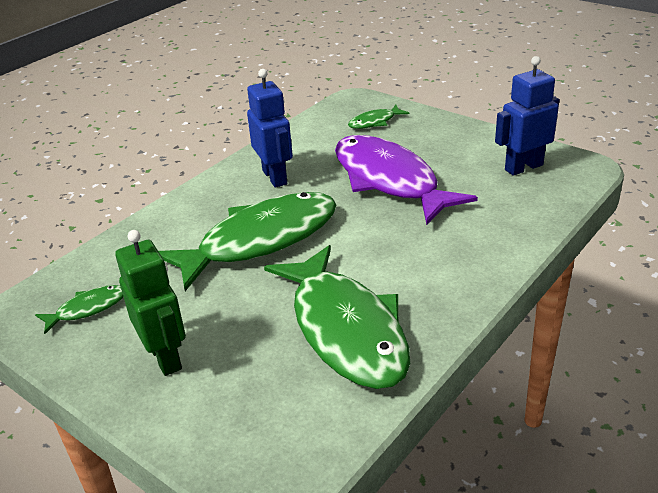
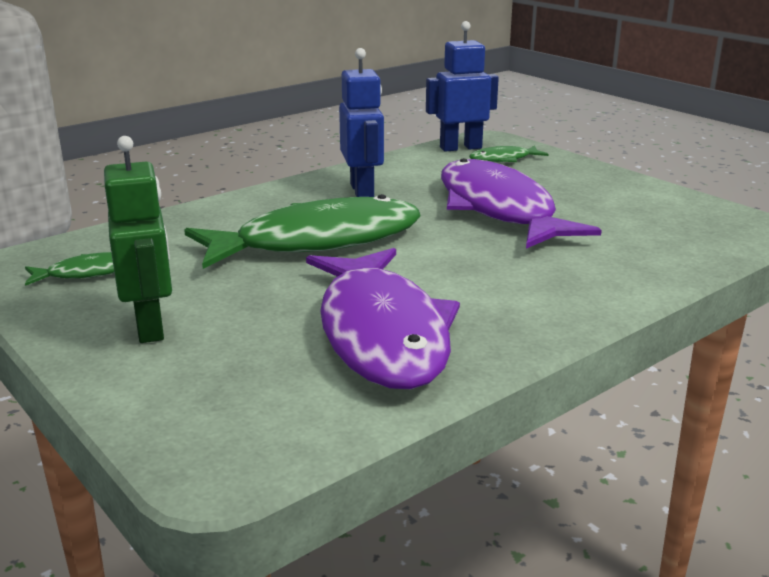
camera: 10 degrees right, 10 degrees down
(345, 329) = (382, 333): green fish -> purple fish
(523, 167) = (675, 217): blue robot -> blue robot (460, 148)

